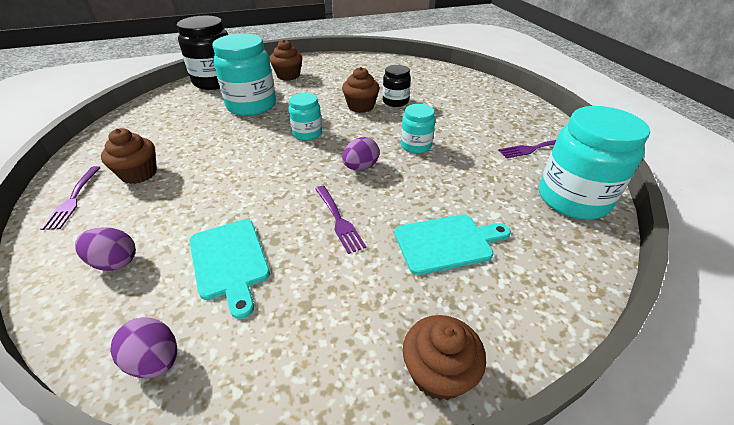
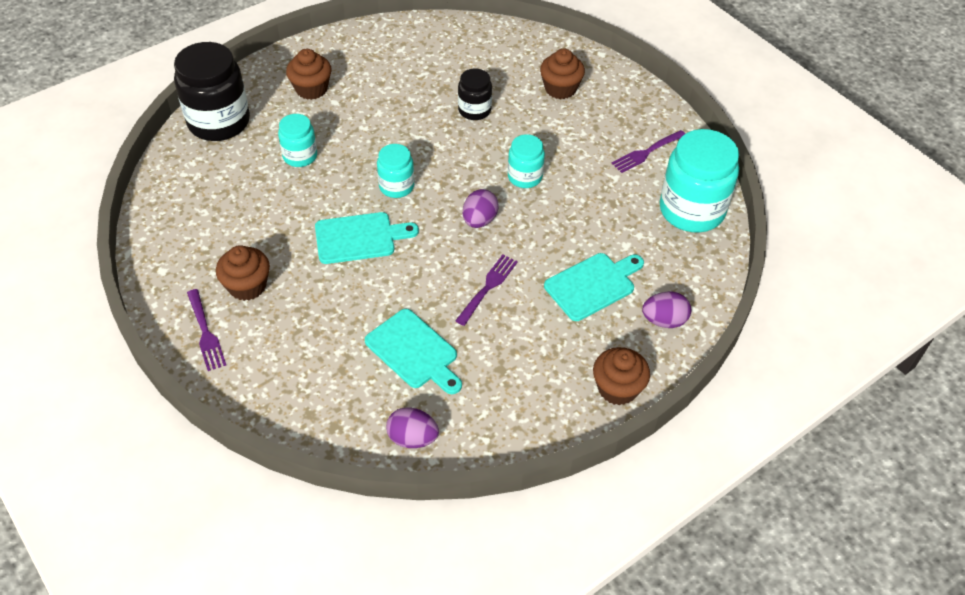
camera: 20 degrees left, 10 degrees up
(115, 262) = (311, 380): purple egg -> purple egg (664, 320)
(251, 105) = (300, 156): turquoise jar -> turquoise jar, size x0.54
(253, 160) = (359, 238): none -> turquoise cutting board
(338, 220) = (488, 287): purple fork -> purple fork turned 105 degrees counterclockwise
(361, 106) = (436, 128): brown cupcake -> brown cupcake (560, 89)

